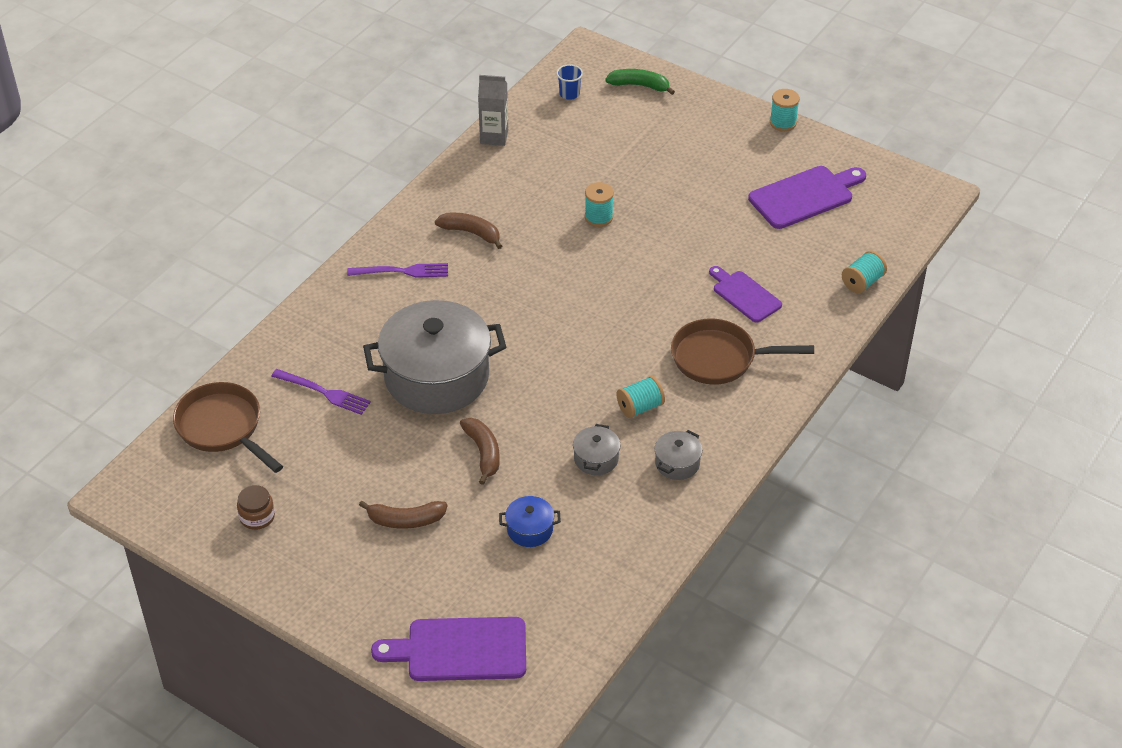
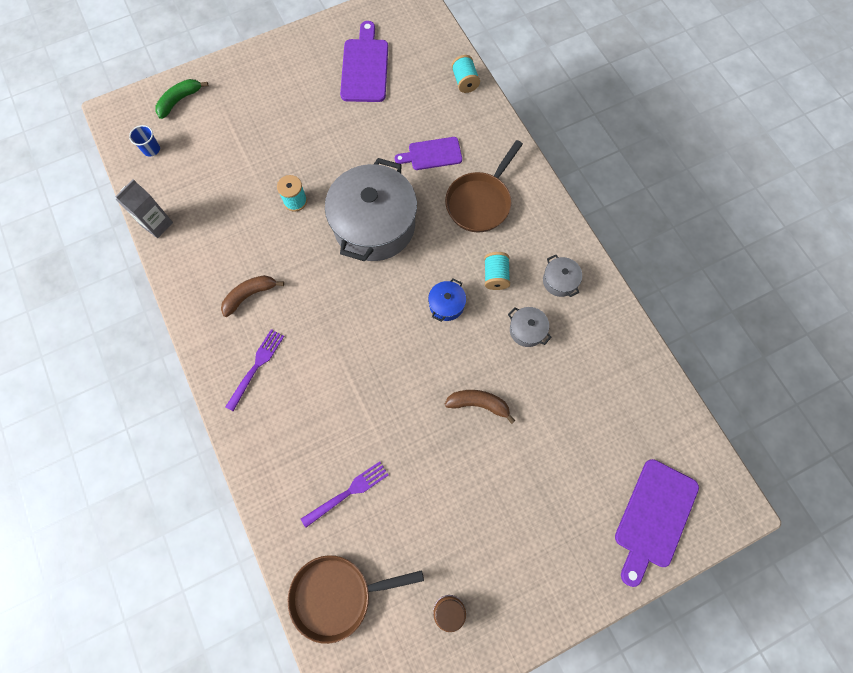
camera: 60 degrees left, 25 degrees up
(405, 520) = (513, 495): brown banana -> none
(436, 377) = (384, 398): grey pot -> grey pot (374, 225)
(530, 529) = (568, 410): blue pot -> blue pot (446, 305)
(783, 123) = (286, 38): turquoise spool -> none

